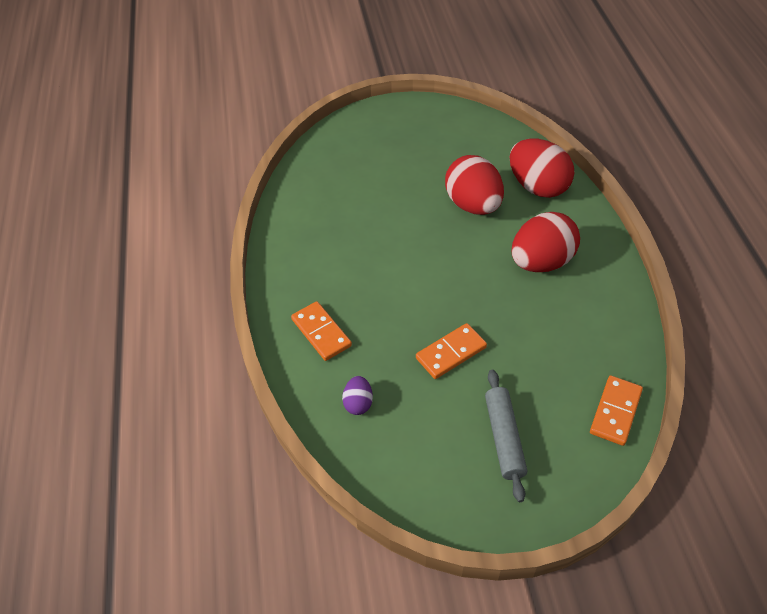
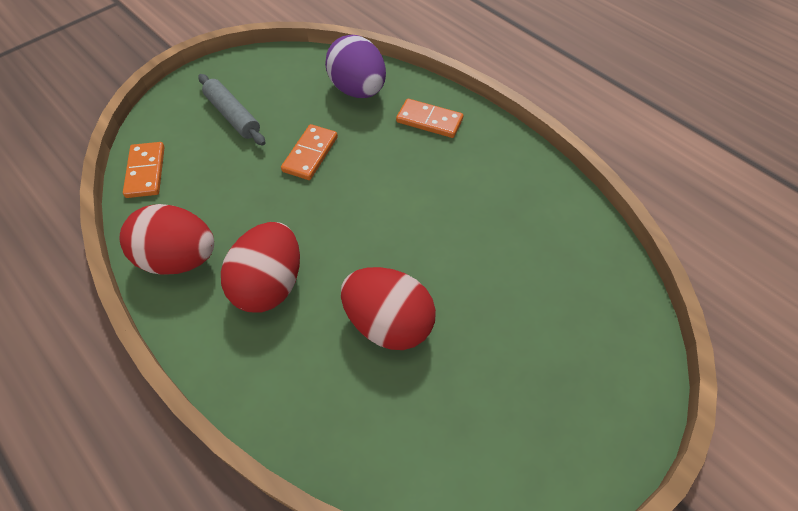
camera: 145 degrees right, 5 degrees up
(358, 403) = (358, 90): purple egg -> purple egg, size x2.12
(537, 187) = (324, 401): red egg -> red egg (179, 259)

